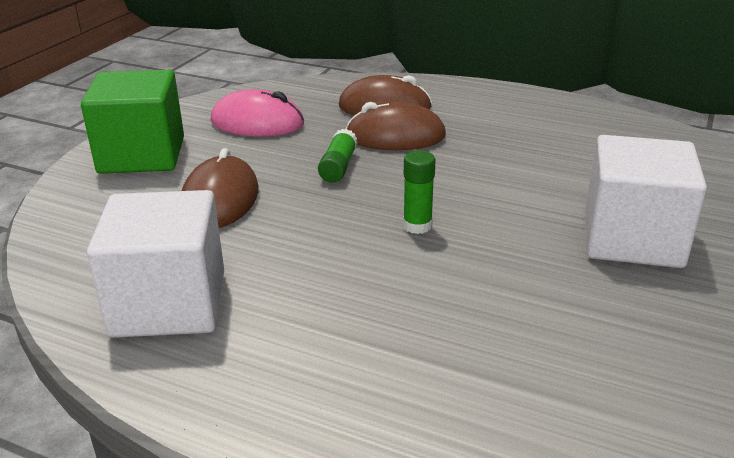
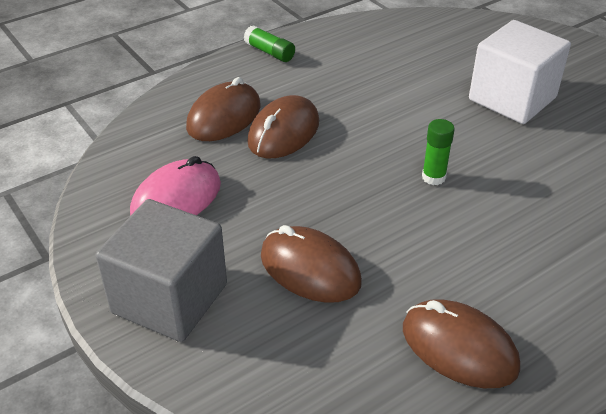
camera: 60 degrees left, 10 degrees up
(142, 155) = (170, 298): green cube -> grey cube
(169, 304) = (459, 347): white cube -> brown mouse
(338, 166) = (309, 181): green glue stick -> green glue stick (269, 52)

